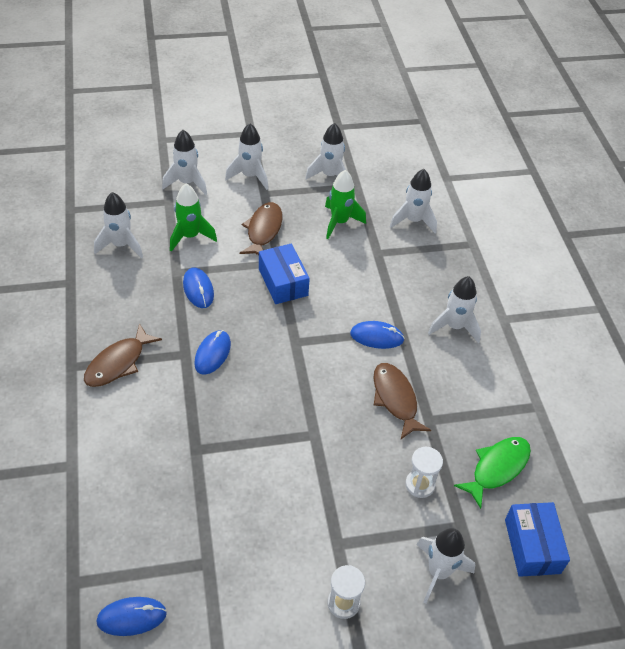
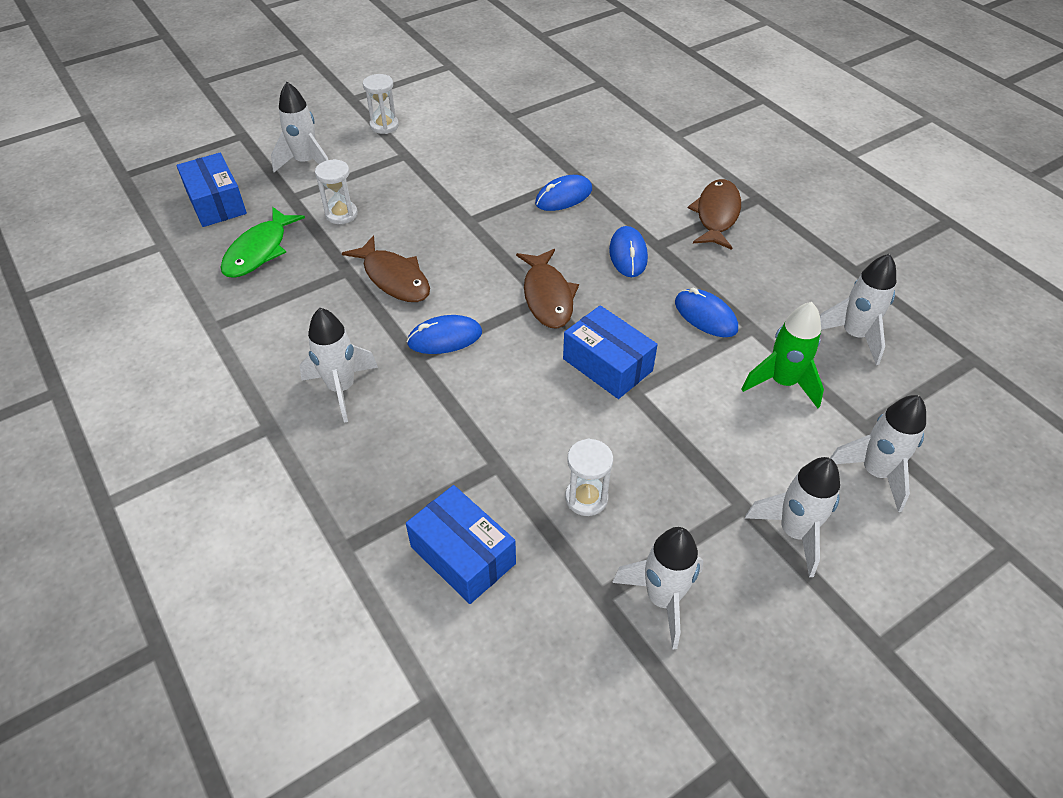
camera: 160 degrees right, 0 degrees up
(132, 617) = (544, 79): blue mouse -> blue mouse (563, 197)
(263, 230) = (691, 433): brown fish -> brown fish (547, 296)
(339, 222) = (586, 498): green rocket -> white hourglass
(413, 221) = (463, 555): white rocket -> blue box

